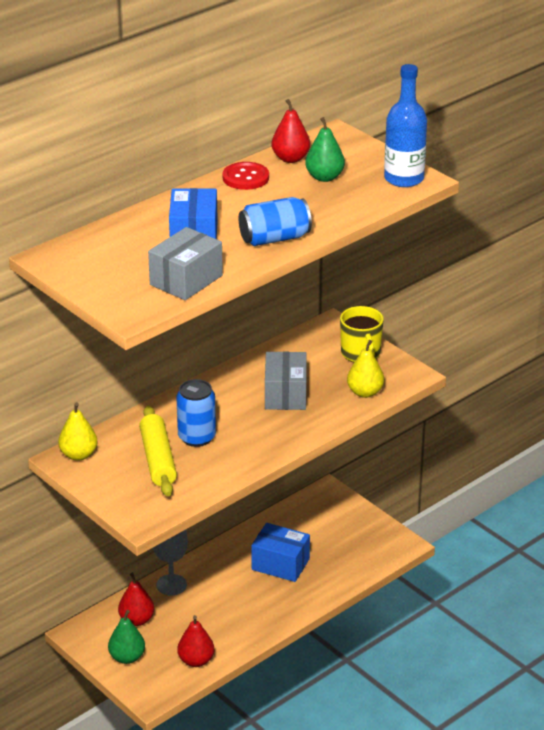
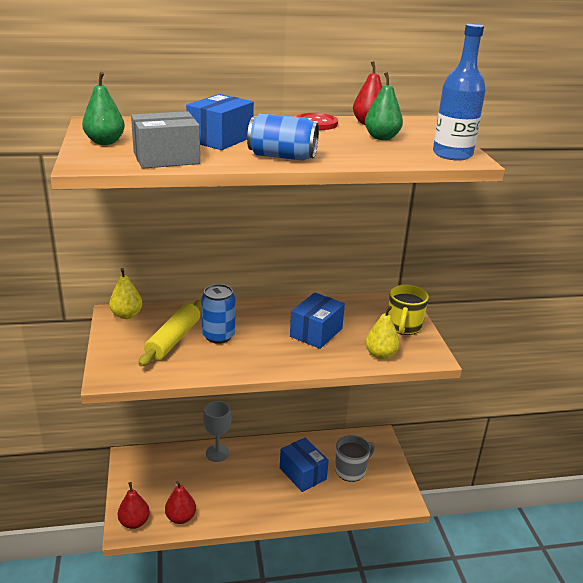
camera: 30 degrees right, 5 degrees down
(127, 657) = (140, 491): green pear -> green pear (105, 142)
(136, 620) = (172, 467): red pear -> red pear (134, 522)
(285, 394) = (316, 332): grey box -> blue box
(327, 539) = (351, 470): none -> grey mug

